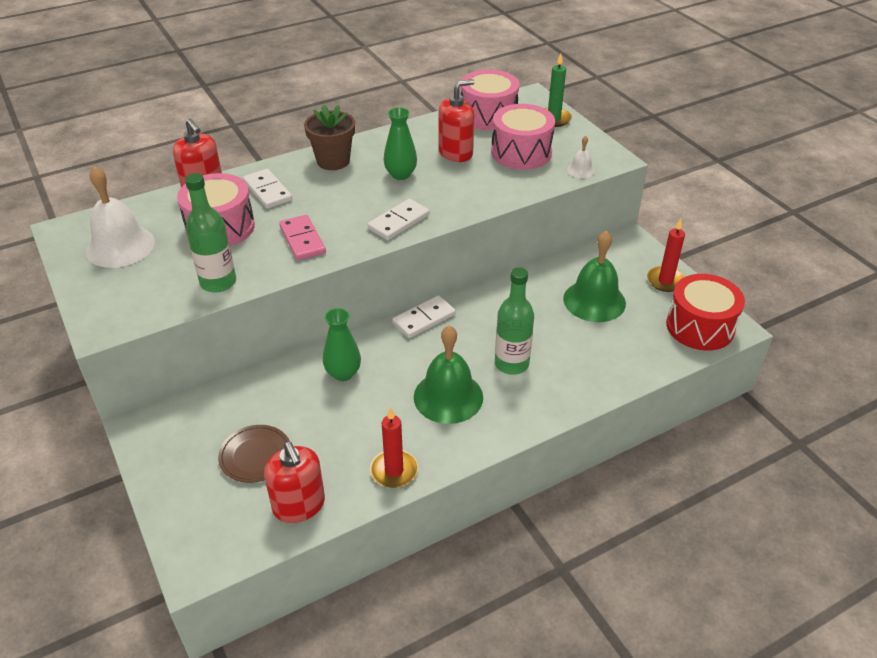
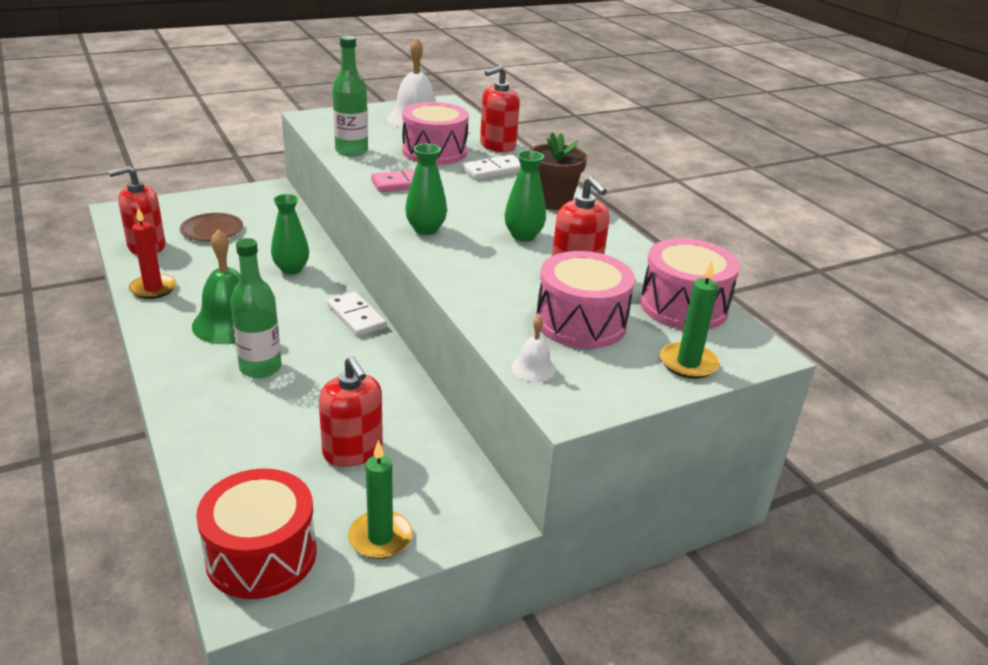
camera: 90 degrees right, 10 degrees down
(398, 222) = (425, 229): white domino -> green vase
(594, 301) = (353, 451): green bell -> red soap dispenser
(665, 281) = (380, 537): red candle -> green candle

